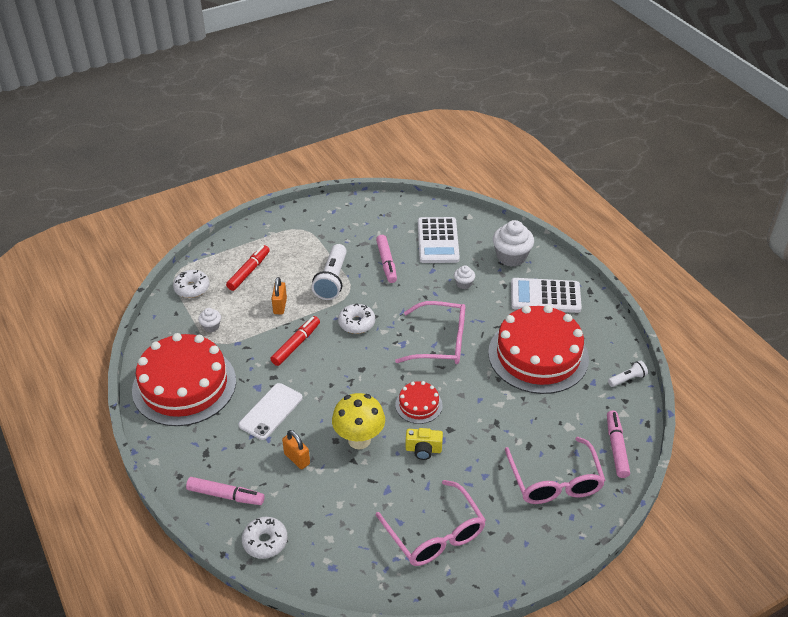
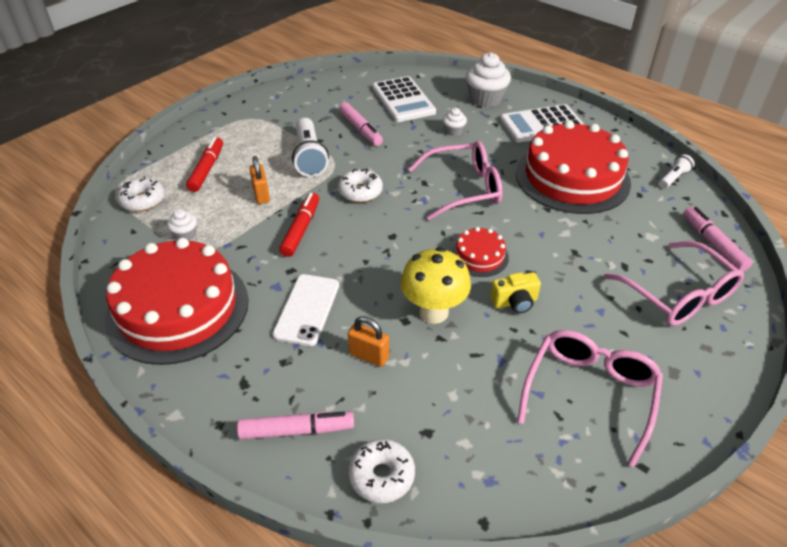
camera: 20 degrees left, 0 degrees up
(435, 533) = (589, 394): pink glasses -> pink glasses turned 105 degrees counterclockwise

